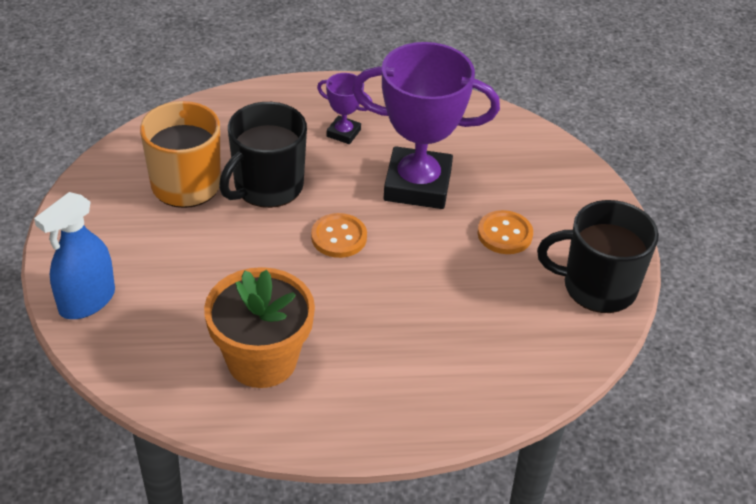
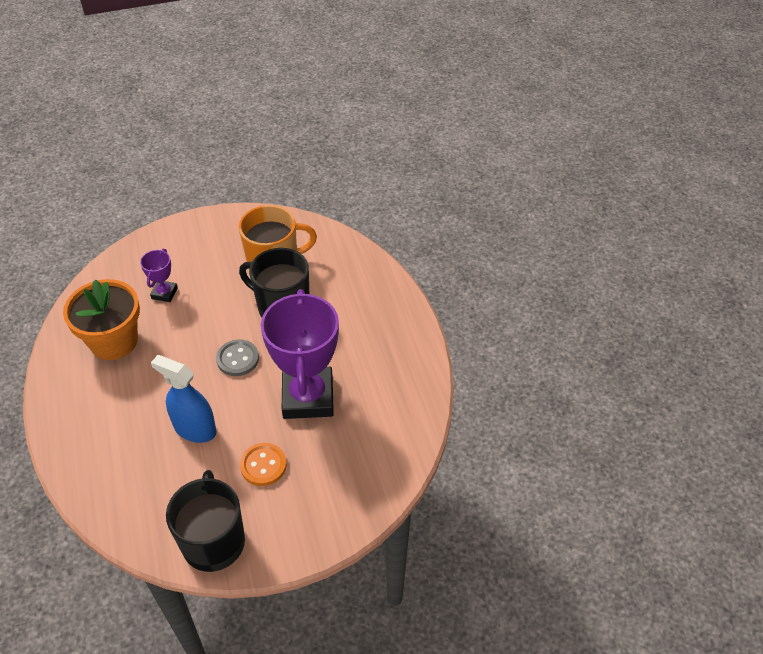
camera: 80 degrees right, 5 degrees up
(87, 301) = (155, 246): blue spray bottle -> blue spray bottle (195, 429)
(339, 237) = (237, 359): orange button -> grey button
(343, 133) = (357, 339): purple trophy -> purple trophy (164, 293)

